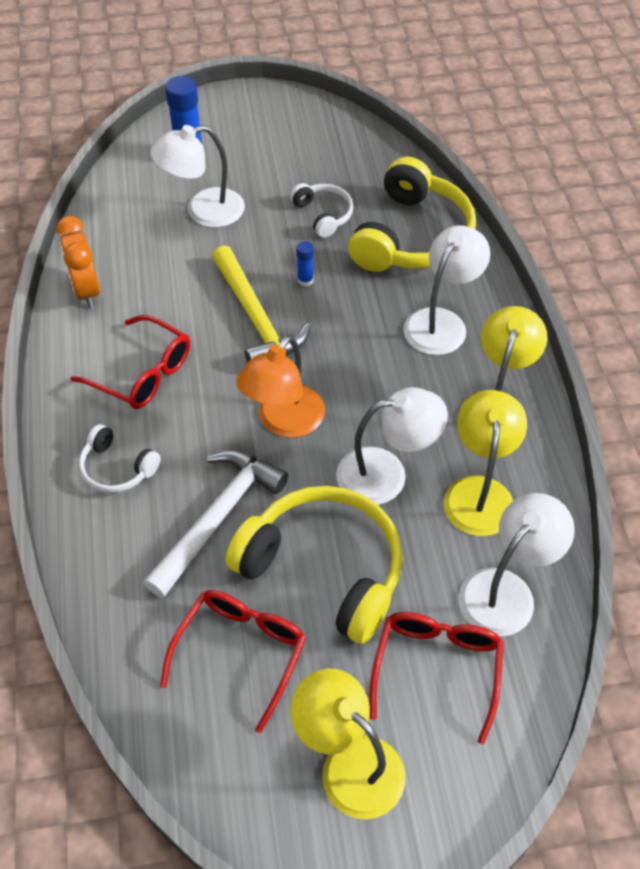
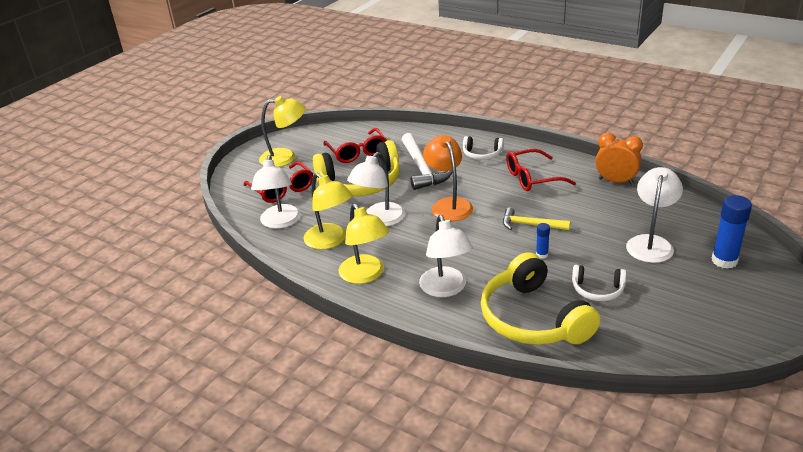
camera: 135 degrees right, 20 degrees down
(117, 468) = (482, 154): white headphones -> white headphones turned 150 degrees counterclockwise
(256, 318) = (530, 225): yellow hammer -> yellow hammer, size x0.62

